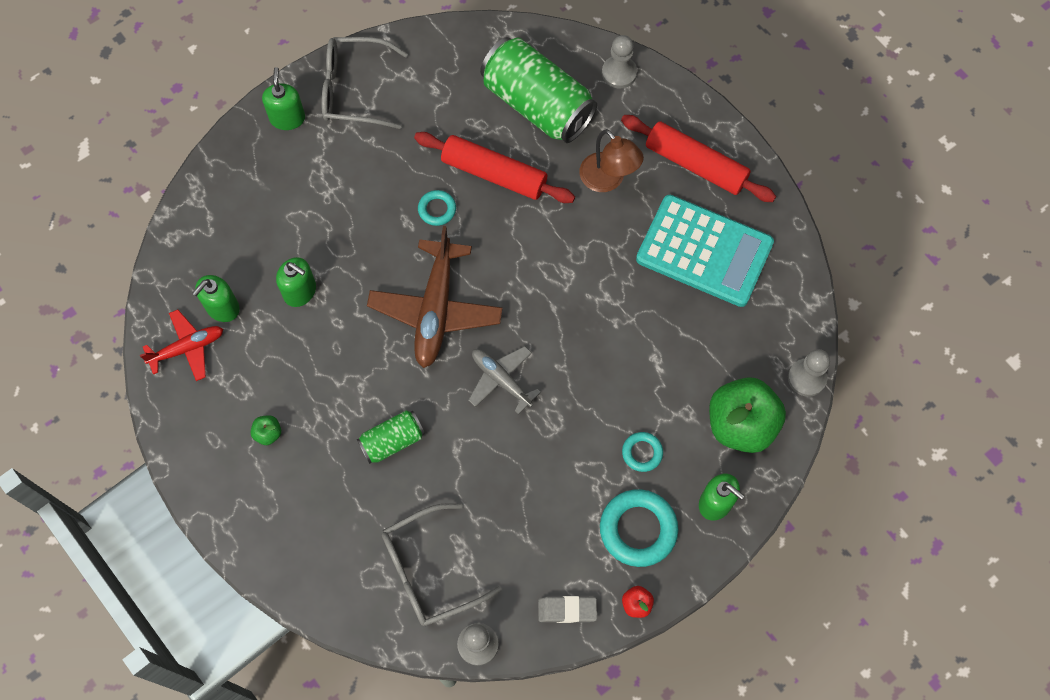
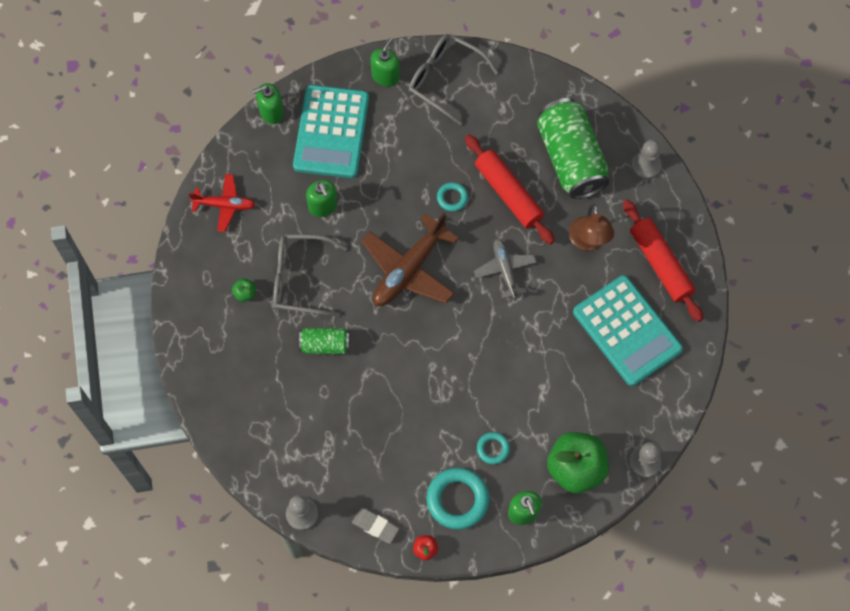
camera: 30 degrees right, 0 degrees up
(222, 307) = (264, 189): green soap dispenser -> green soap dispenser (271, 112)
(262, 207) = (331, 132): none -> turquoise calculator
(428, 571) = (298, 447): grey glasses -> grey glasses (300, 279)
(501, 380) = (425, 343): grey plane -> grey plane (505, 270)

